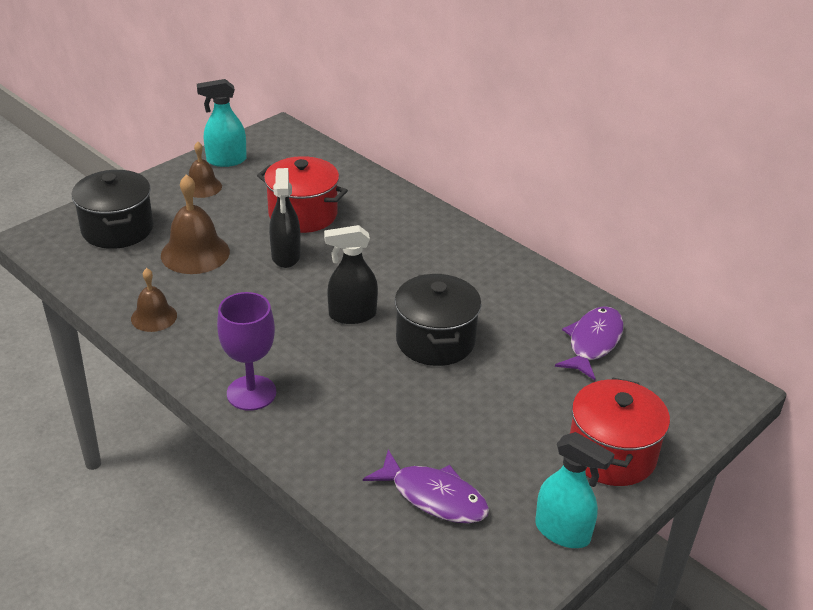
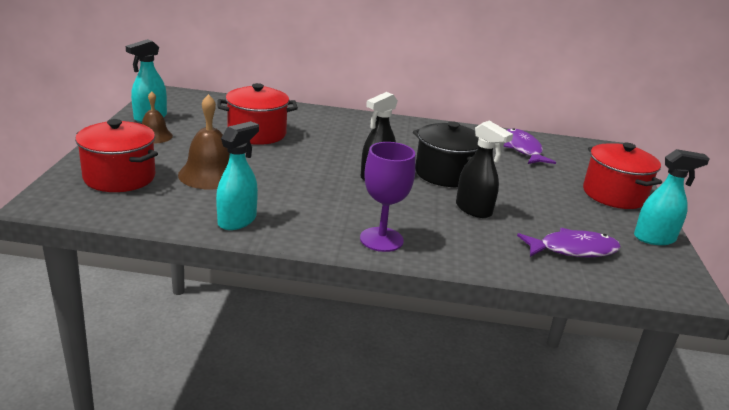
camera: 40 degrees left, 10 degrees down
(117, 229) = (119, 177): black pot -> red pot
(154, 317) = (237, 221): brown bell -> turquoise spray bottle
(286, 256) = (281, 158): black spray bottle -> black spray bottle (474, 210)

